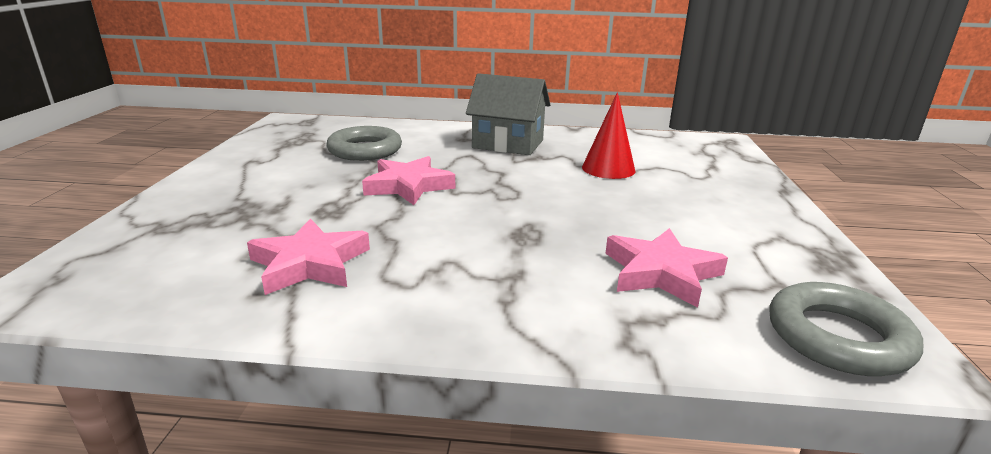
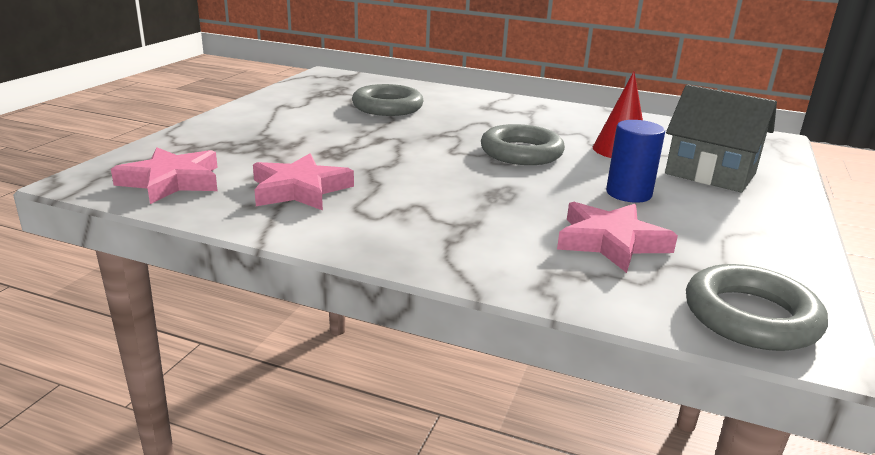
camera: 15 degrees right, 0 degrees up
(408, 186) = (412, 141): pink star -> pink star (172, 181)
(508, 144) = (529, 116): grey house -> grey house (710, 174)
(521, 184) = (521, 152): none -> grey ring
(643, 214) = (628, 193): none -> blue cylinder

